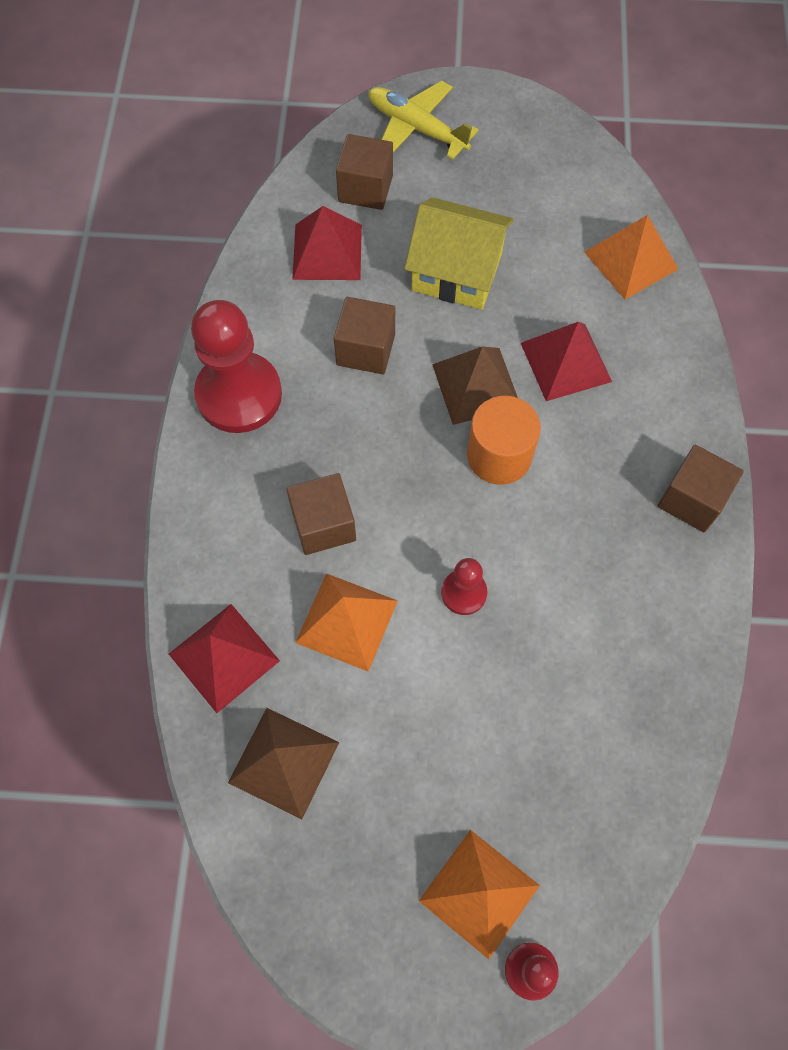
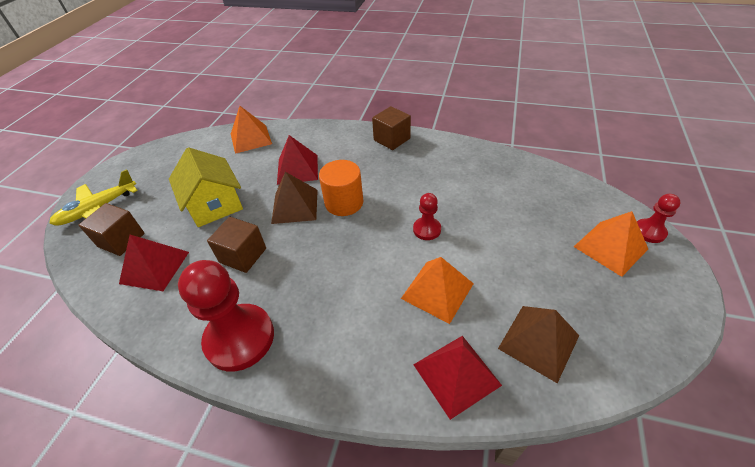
camera: 75 degrees left, 20 degrees down
(323, 524) = (364, 295): brown cube -> none
(457, 272) = (214, 204): yellow house -> yellow house turned 60 degrees counterclockwise

